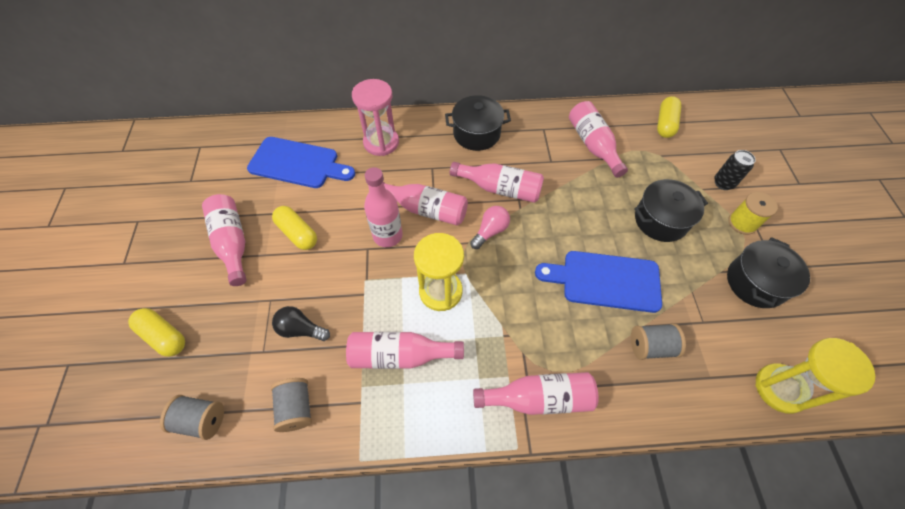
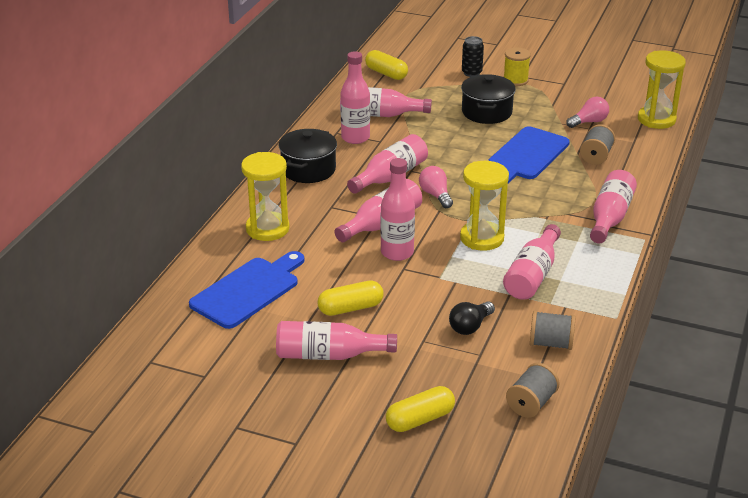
camera: 65 degrees left, 25 degrees down
(381, 142) = (267, 229): pink hourglass -> yellow hourglass
(544, 143) = (355, 138): none -> pink bottle
(716, 317) = (589, 122): none -> pink light bulb
(755, 282) = (571, 96): black pot -> none

